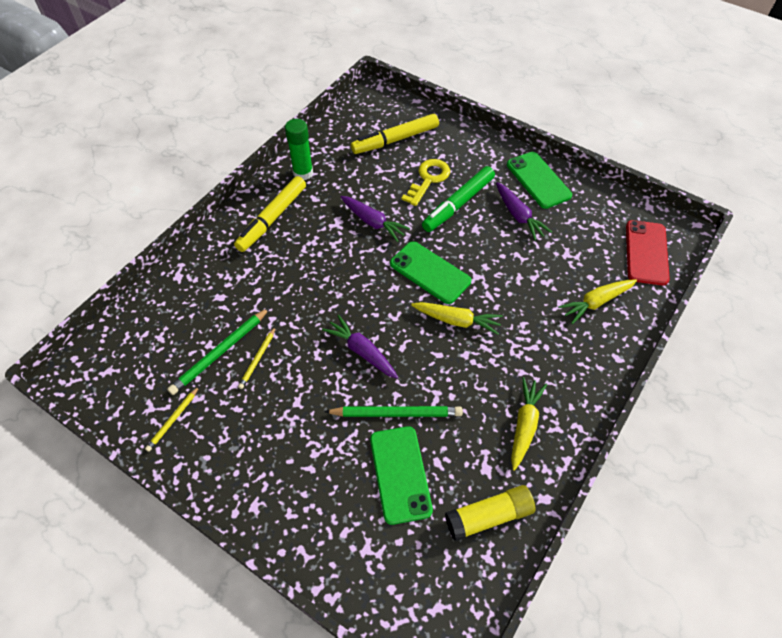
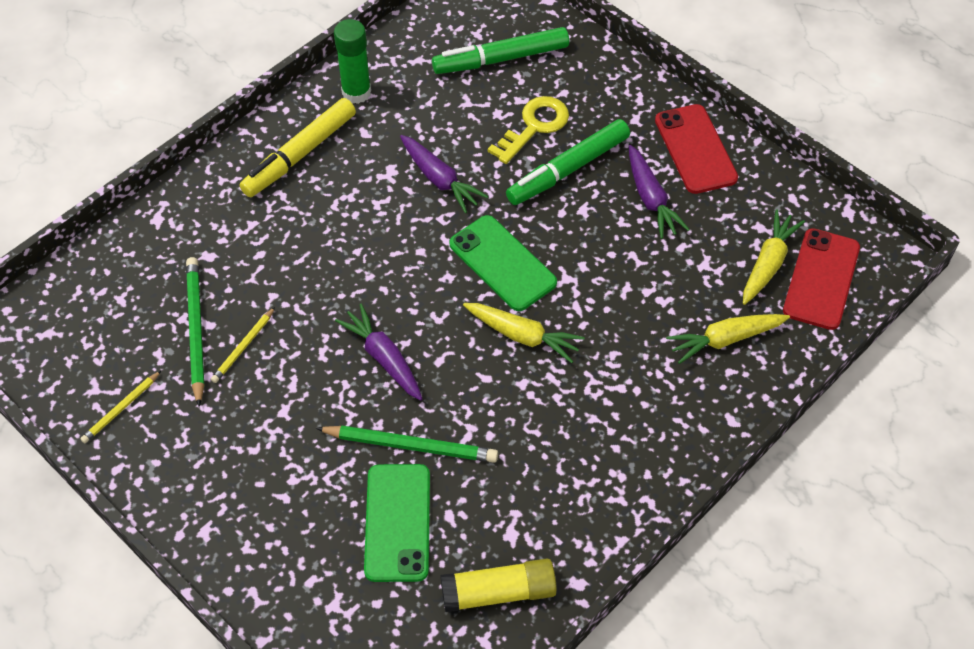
camera: 10 degrees right, 0 degrees up
(220, 352) = (196, 331): green pencil -> green pencil turned 120 degrees clockwise
(395, 140) = (501, 59): yellow marker -> green marker
(524, 425) = (577, 488): yellow carrot -> yellow carrot (768, 263)
(538, 180) = (695, 149): green phone -> red phone

